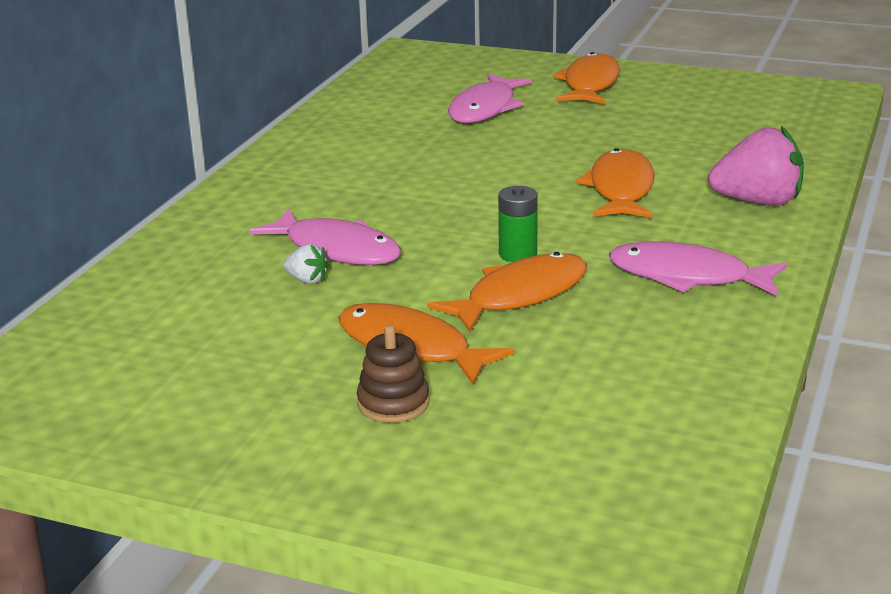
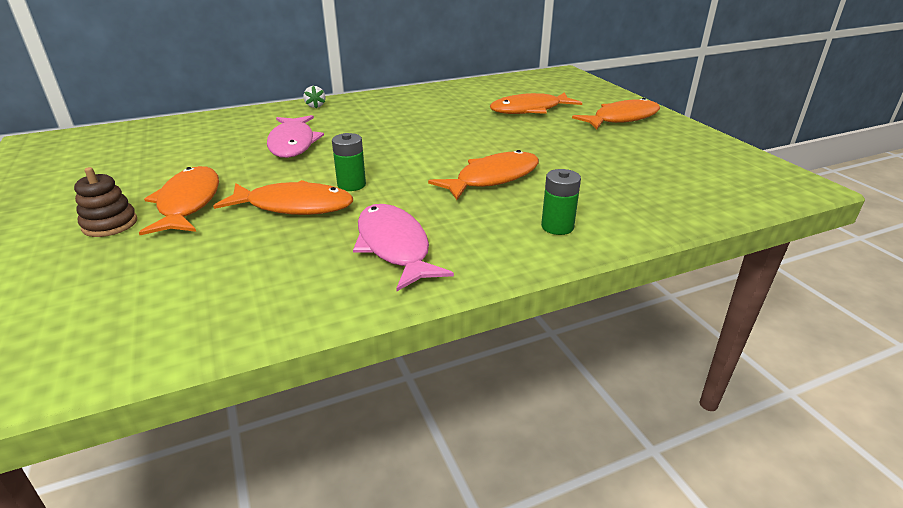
camera: 45 degrees right, 5 degrees up
(307, 280) = (247, 150): white strawberry -> white strawberry (315, 106)
(485, 109) = (530, 110): pink fish -> orange fish
(758, 202) = (557, 227): pink strawberry -> green battery

